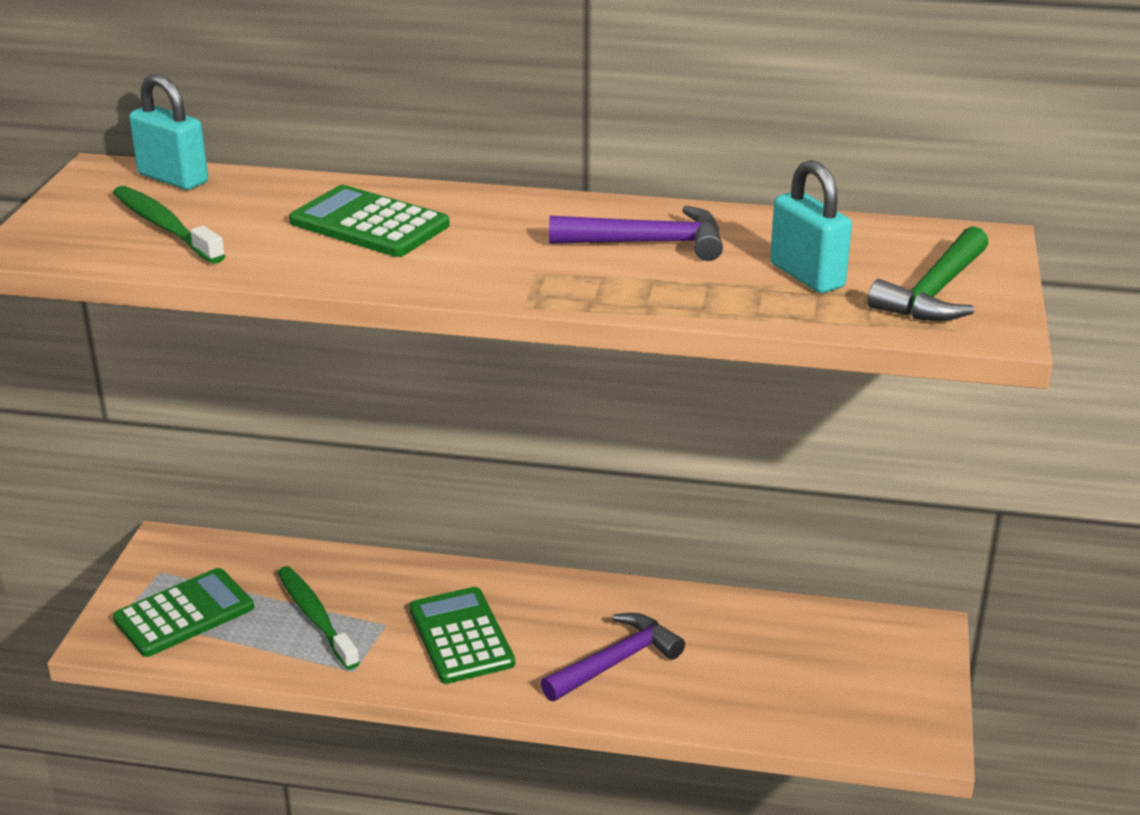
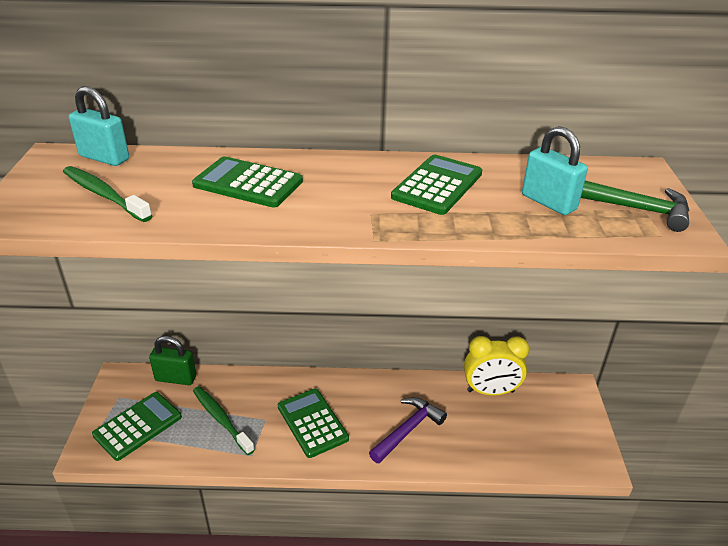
camera: 10 degrees left, 5 degrees up
(254, 554) = (175, 378): none -> green padlock
(648, 243) = (437, 185): purple hammer -> green calculator
(774, 621) = (490, 391): none -> yellow clock
(935, 292) = (634, 209): green hammer -> green hammer turned 90 degrees counterclockwise

